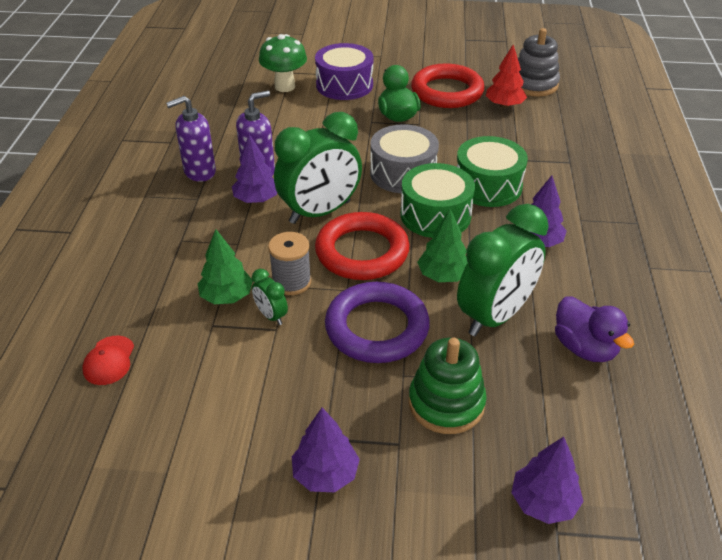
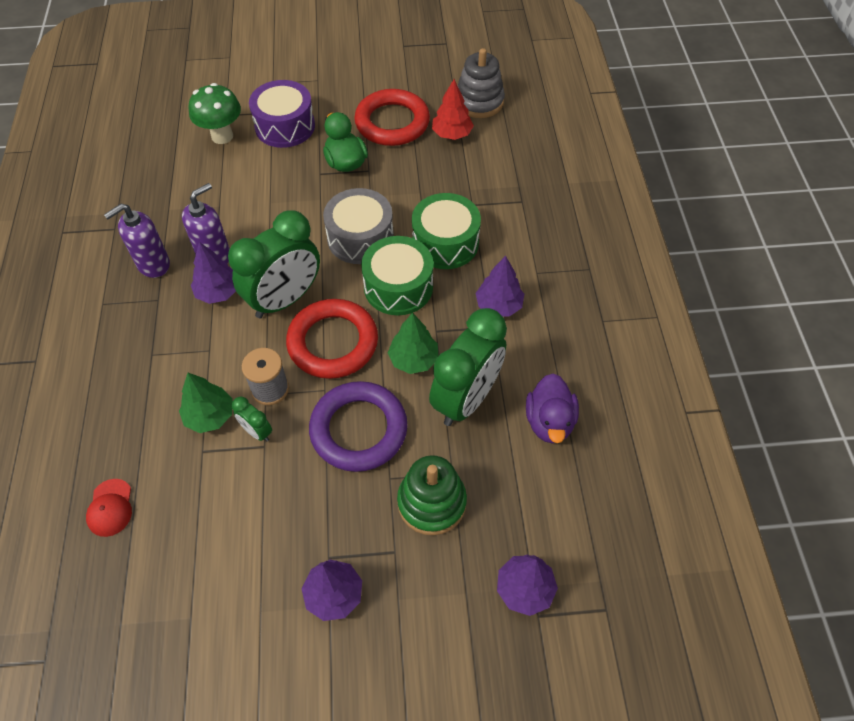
camera: 10 degrees left, 15 degrees up
(584, 348) = (549, 422): purple duck -> purple duck turned 45 degrees clockwise

